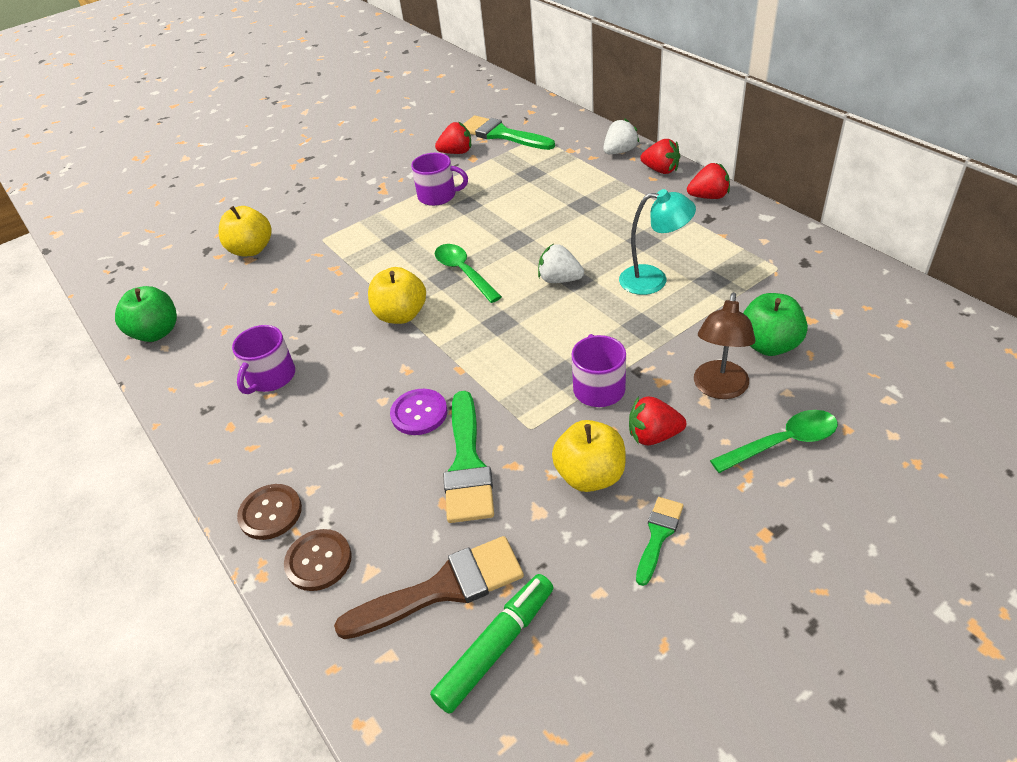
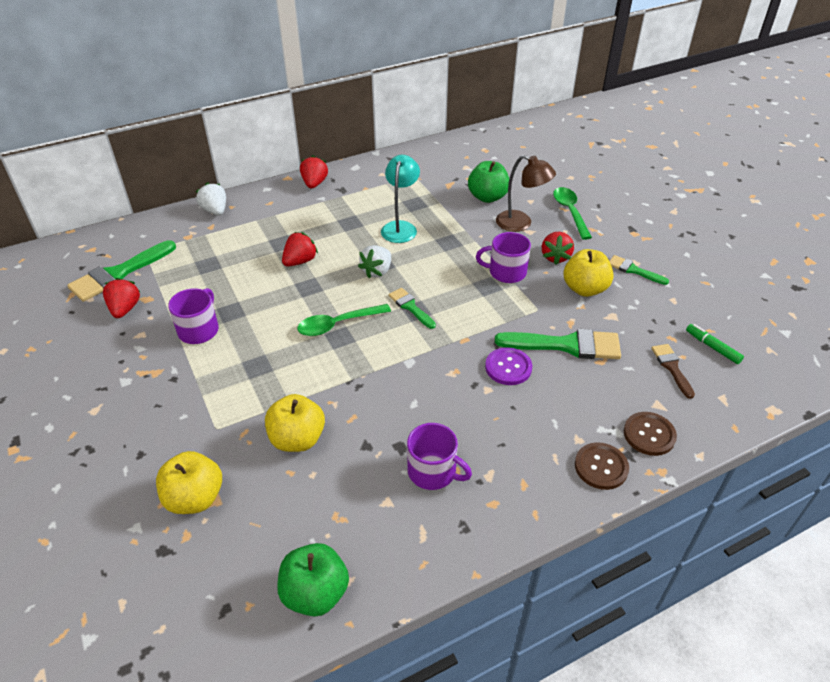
camera: 85 degrees left, 0 degrees up
(401, 315) = (379, 370): yellow apple -> yellow apple (297, 439)
(443, 588) = (672, 367): brown brush -> brown brush, size x0.55
(496, 647) = (712, 347): green marker -> green marker, size x0.61
(505, 317) = (410, 307): none -> green brush
(661, 170) = (261, 196): red strawberry -> red strawberry (300, 261)

